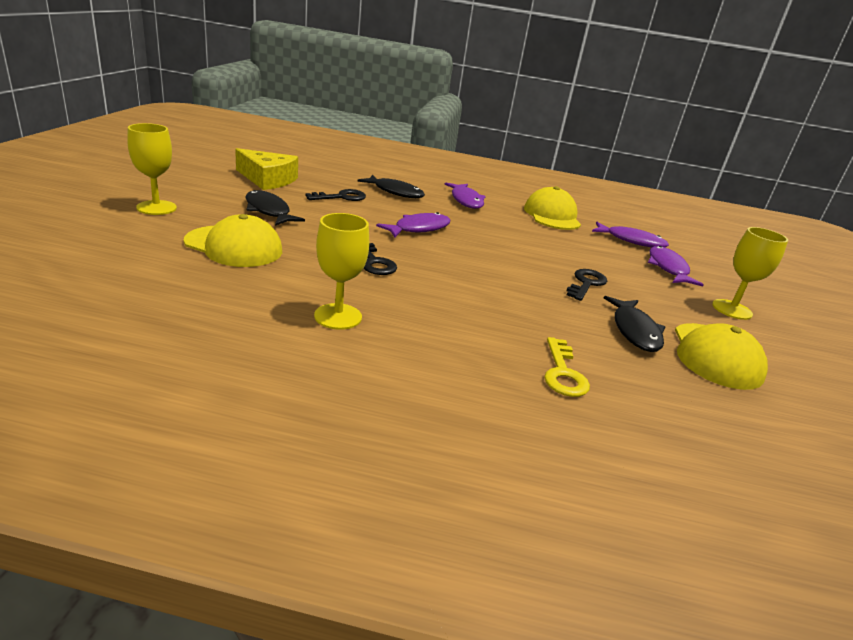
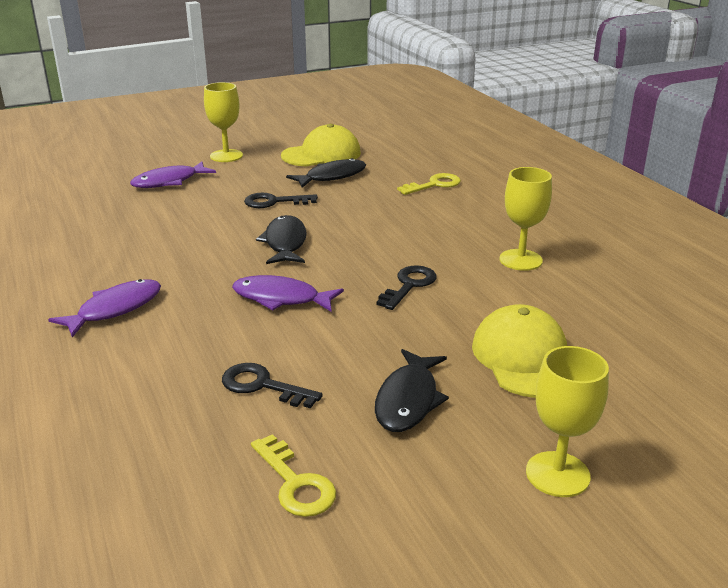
camera: 120 degrees left, 0 degrees up
(268, 179) = (295, 483): yellow cheese -> yellow key
(395, 192) = (164, 363): black fish -> black fish (285, 243)
(552, 216) = (87, 251): yellow cap -> none
(631, 241) = (111, 203): purple fish -> none

